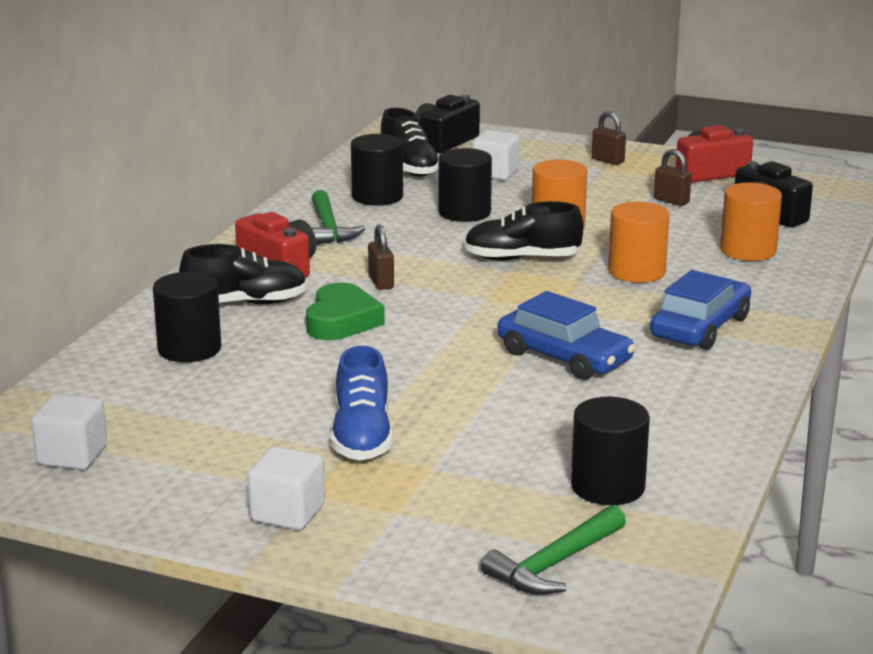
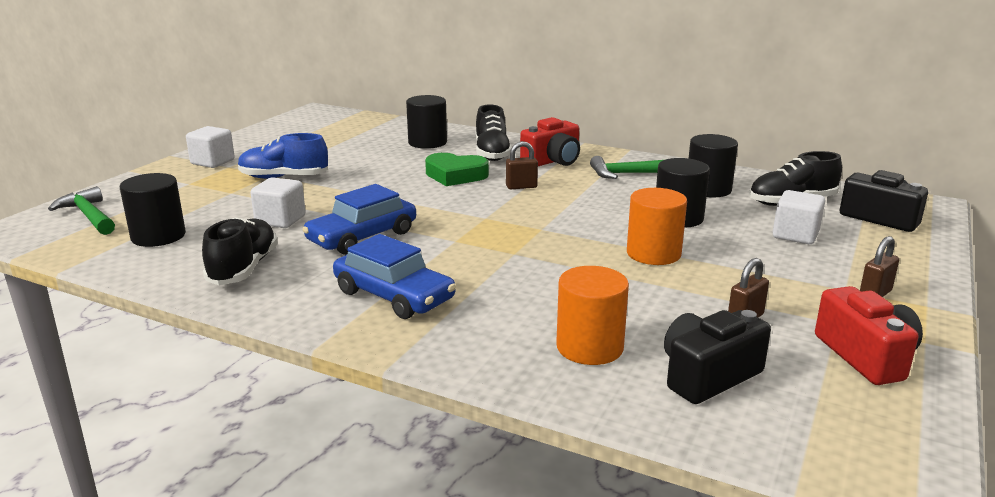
camera: 95 degrees right, 0 degrees up
(72, 456) = (312, 126): white cube -> white cube (280, 220)
(522, 259) = (567, 234): black shoe -> black shoe (243, 268)
(636, 271) = (533, 279): orange cylinder -> none

